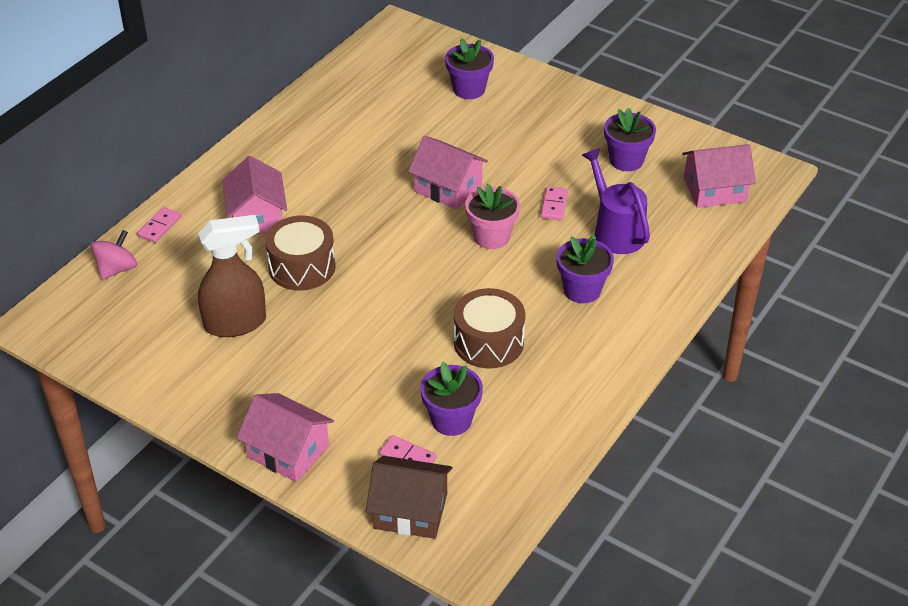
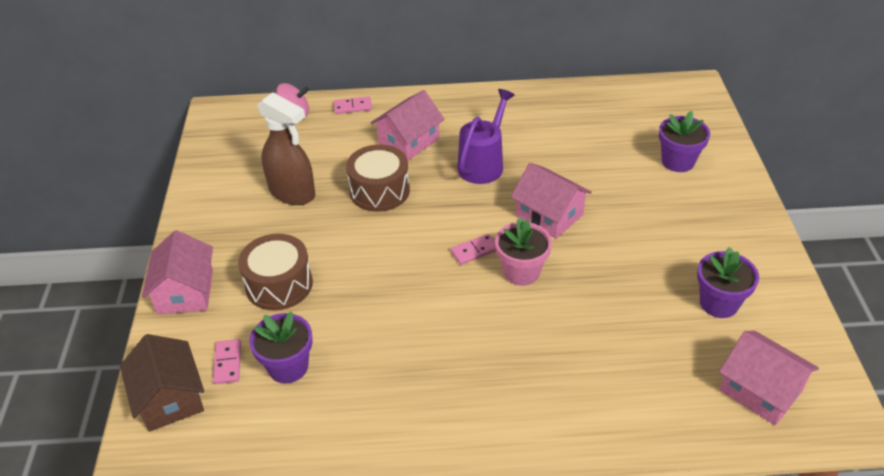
camera: 55 degrees right, 0 degrees up
(448, 188) = (549, 215): pink house -> pink house turned 45 degrees counterclockwise
(488, 342) = (396, 340): brown drum -> brown drum (279, 285)
(554, 205) = (603, 288): pink domino -> pink domino (475, 251)
(582, 290) = (518, 366): purple flower pot -> none
(615, 231) = (618, 347): purple watering can -> purple watering can (483, 163)

